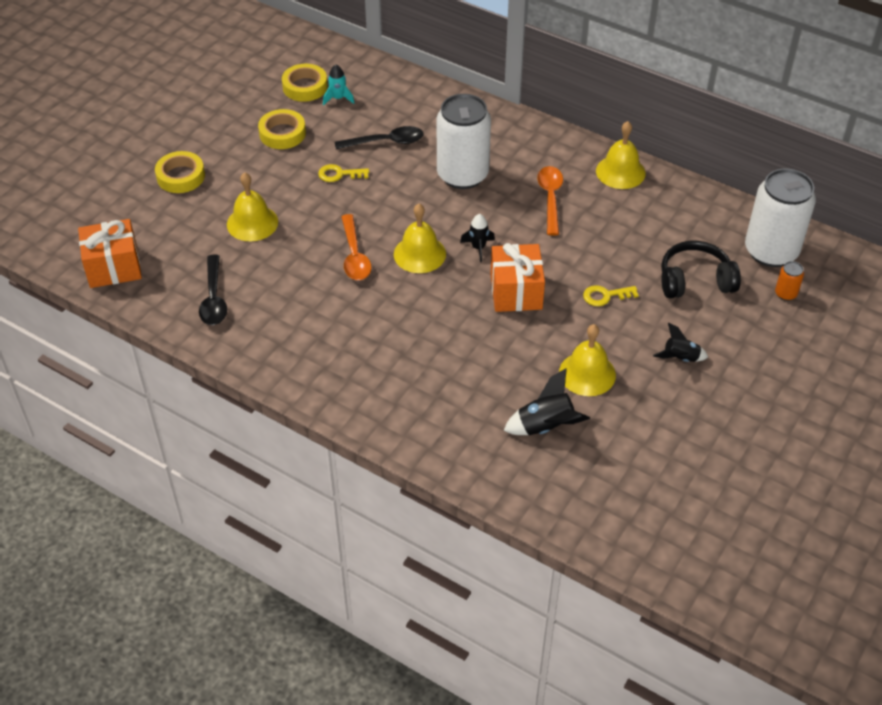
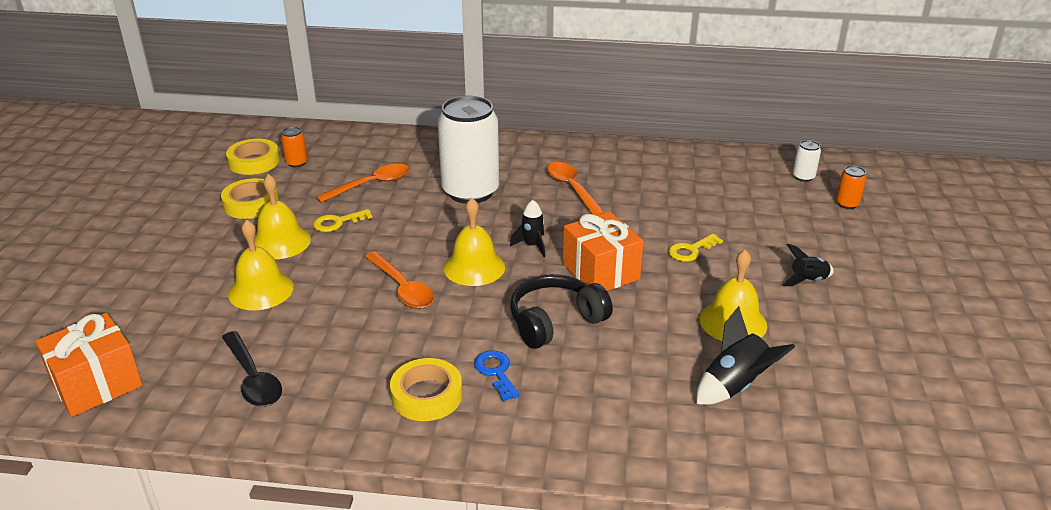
camera: 25 degrees left, 15 degrees down
(180, 176) = (146, 270): yellow tape -> yellow tape (427, 395)
(338, 98) = (296, 163): turquoise rocket -> orange can
(380, 353) = (496, 372): none -> blue key
(385, 142) = (371, 185): black spoon -> orange spoon
(620, 172) = (620, 154): yellow bell -> yellow bell (280, 242)
(695, 280) = (761, 216): black headphones -> black headphones (555, 321)
(771, 251) = (803, 177): white can -> white can, size x0.40

